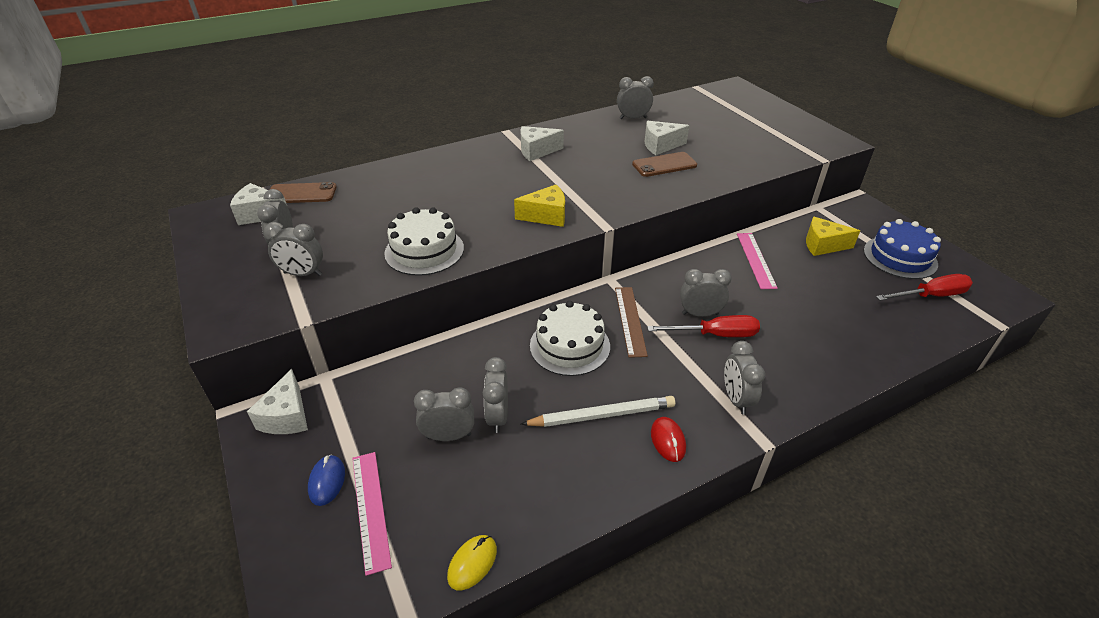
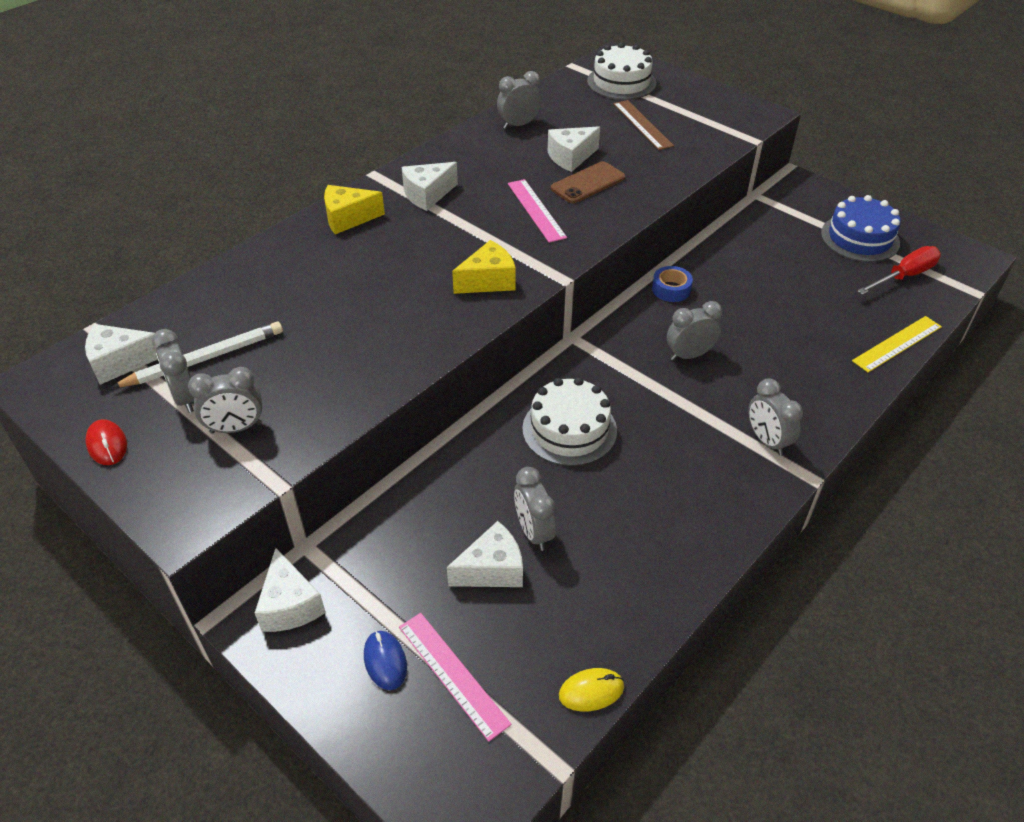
camera: 20 degrees left, 5 degrees up
(301, 194) = (157, 320): brown phone -> none
(424, 250) = (369, 360): white cake -> white cake (621, 82)
(448, 436) = (492, 569): grey clock -> white cheese
(472, 563) = (591, 691): yellow mouse -> yellow mouse turned 60 degrees clockwise
(602, 415) = (642, 497): white pencil -> white pencil (205, 359)
(630, 320) = (620, 382): brown ruler -> brown ruler (642, 124)
(668, 440) = (721, 505): red mouse -> red mouse (107, 444)
(709, 261) = (671, 289): none -> blue tape
(715, 335) = (715, 375): red screwdriver -> none
(755, 260) = (718, 276): pink ruler -> pink ruler (536, 210)
(823, 245) = (779, 241): yellow cheese -> yellow cheese (348, 218)
(899, 349) = (897, 344): none -> yellow ruler

